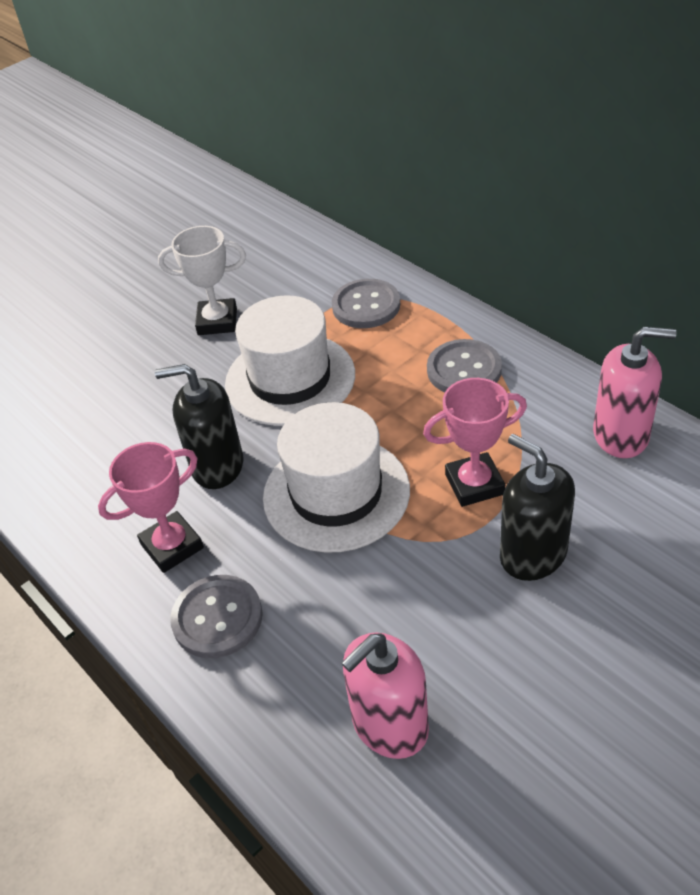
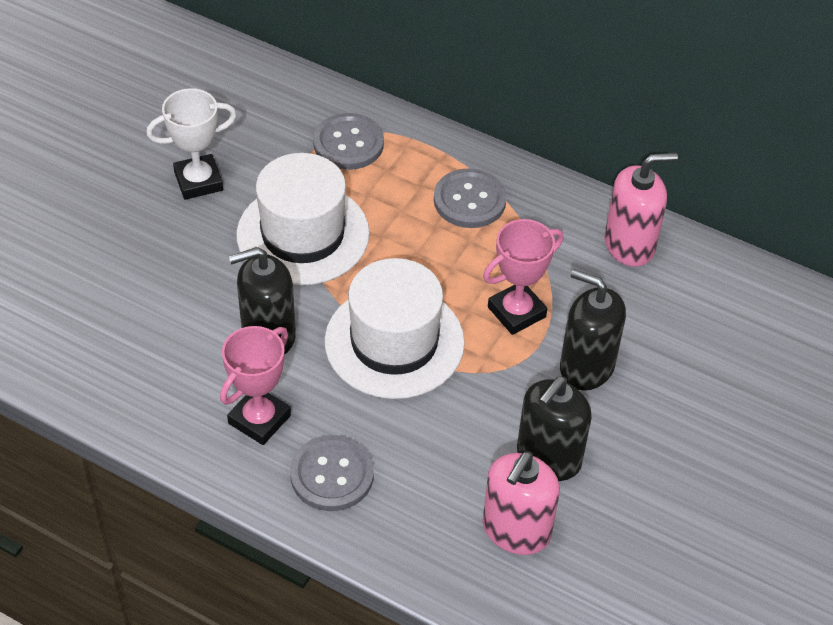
camera: 25 degrees left, 5 degrees up
(456, 647) = (548, 457): none -> black soap dispenser

